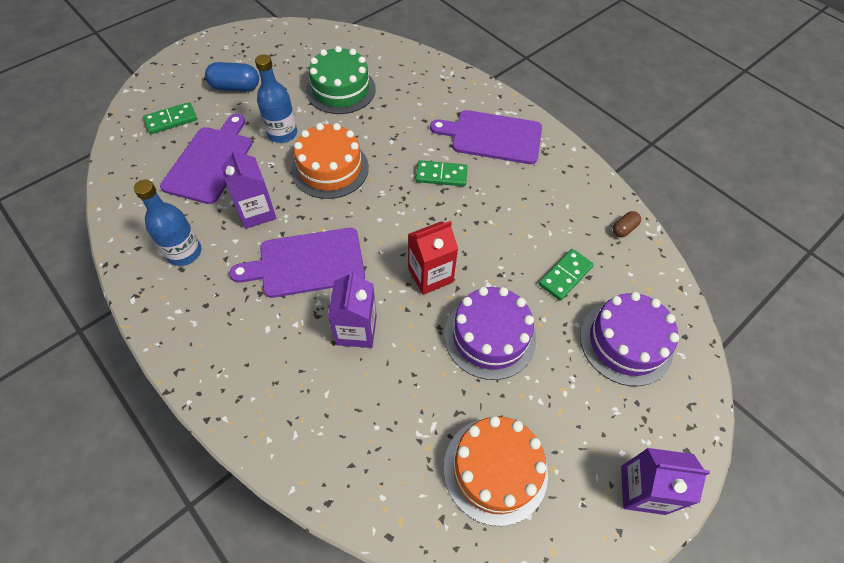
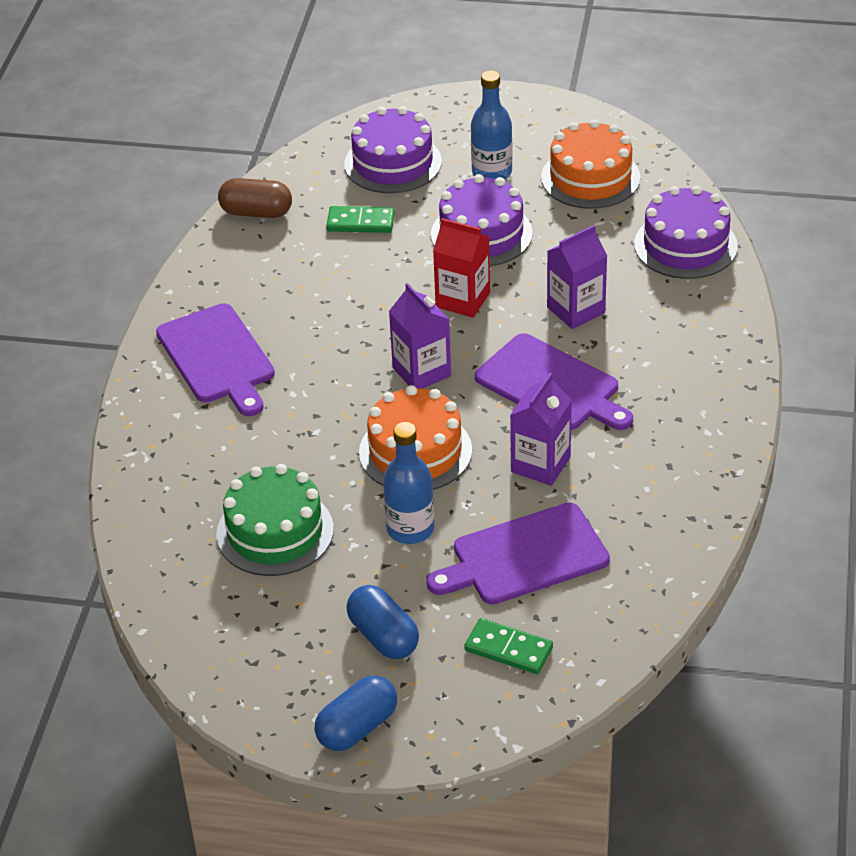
camera: 125 degrees left, 15 degrees down
(184, 252) = (651, 478): blue bottle -> blue bottle (492, 172)
(204, 54) = (357, 727): none -> blue capsule
(348, 466) = (685, 245): none -> purple cake
(441, 175) = (324, 363): green domino -> none
(624, 229) = (256, 212): brown capsule -> brown capsule, size x1.78
(642, 490) = (514, 110): purple carton -> purple carton (421, 372)

